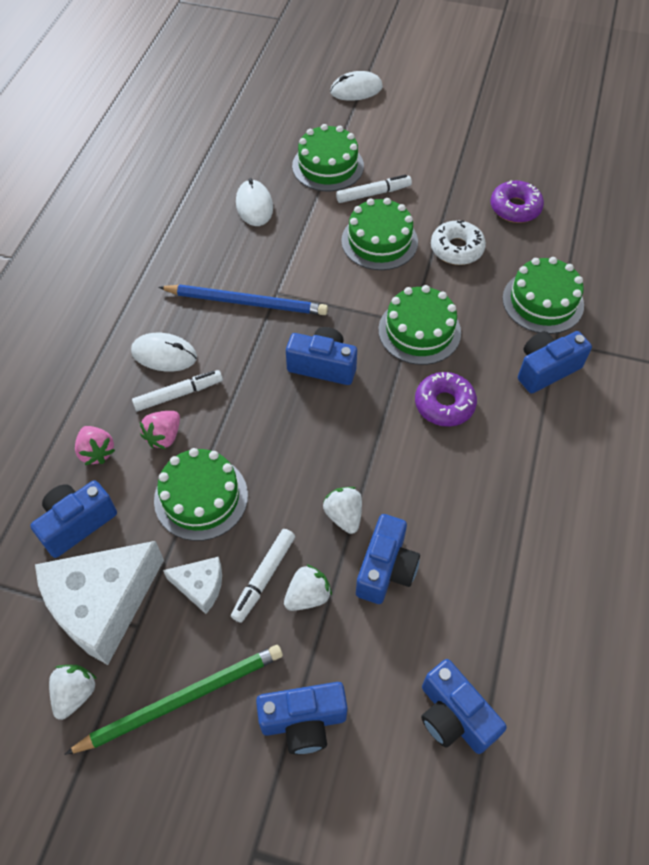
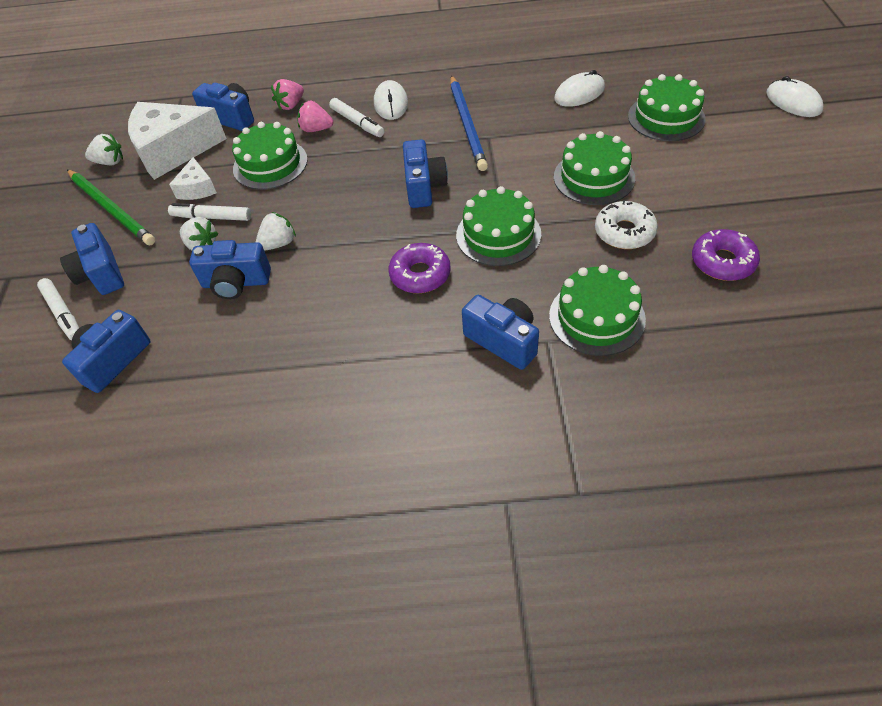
camera: 75 degrees right, 5 degrees down
(103, 605) = (173, 150): white cheese -> white cheese turned 45 degrees counterclockwise
(373, 194) = (654, 155): white marker -> white marker (63, 313)

